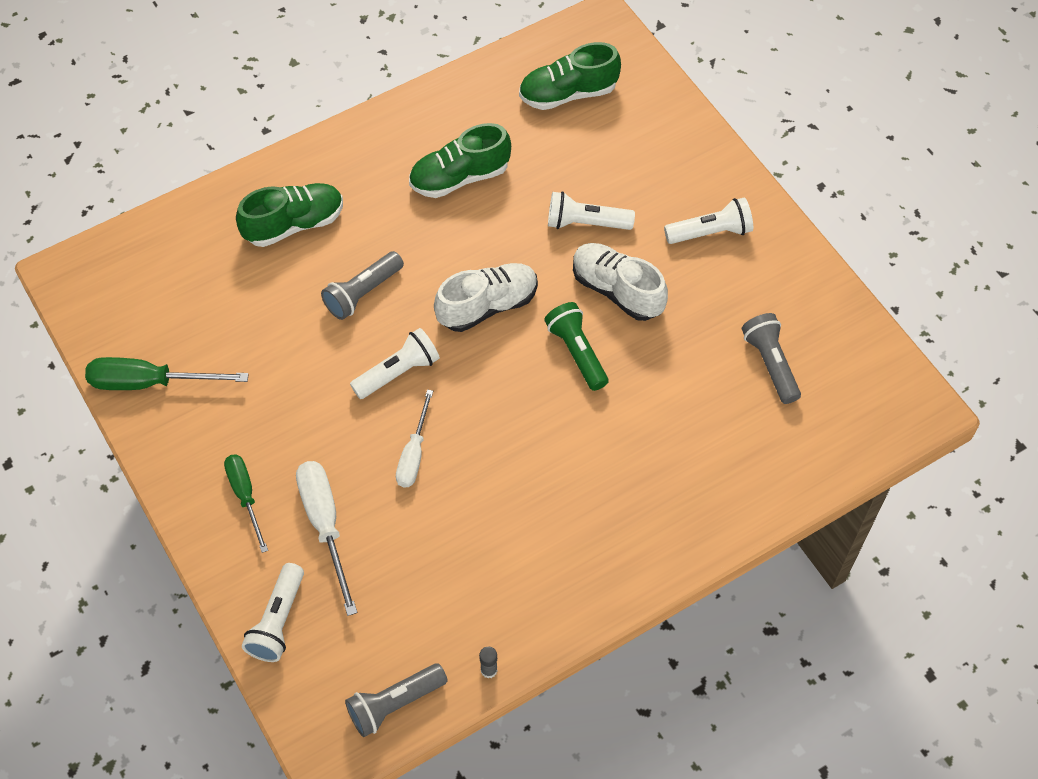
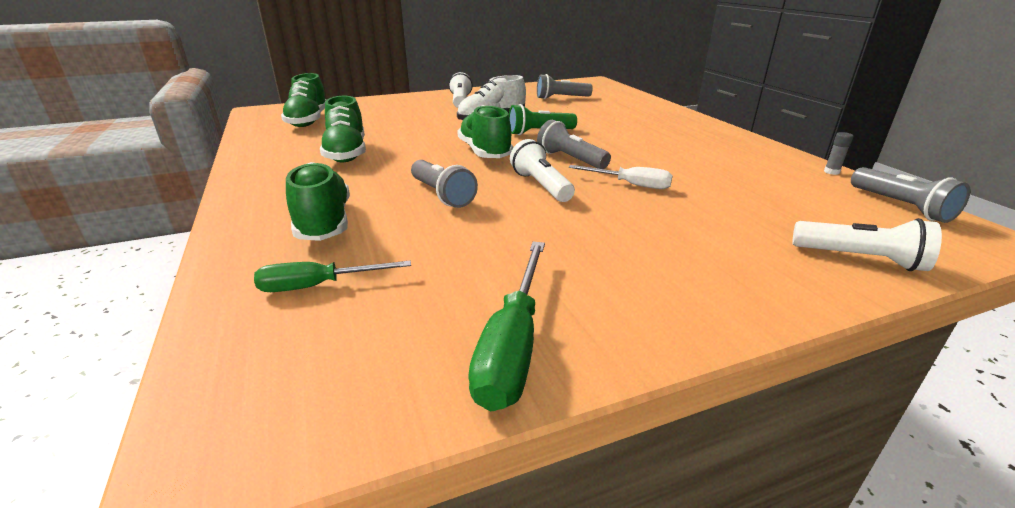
camera: 80 degrees left, 30 degrees down
(245, 496) = (700, 271): green screwdriver -> green screwdriver (318, 286)
(325, 525) = (722, 227): white screwdriver -> none
(481, 394) = (570, 159): none -> grey flashlight
(487, 306) = (485, 152): white shoe -> green shoe
(586, 223) = (429, 124): white flashlight -> none

